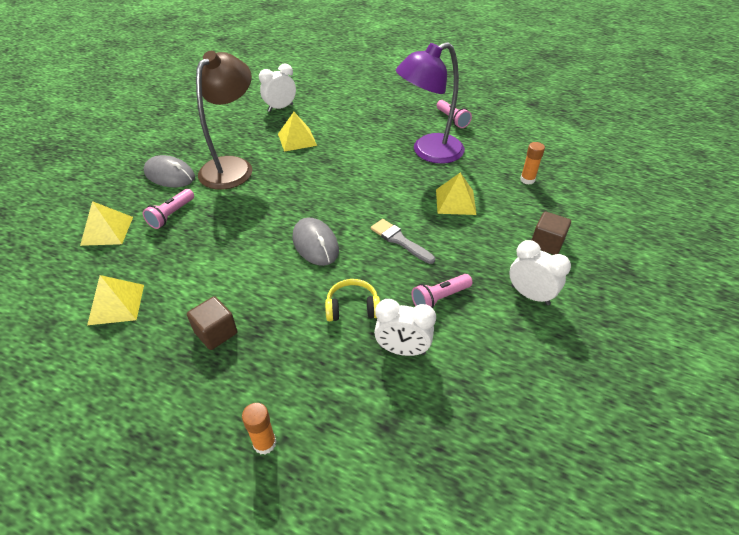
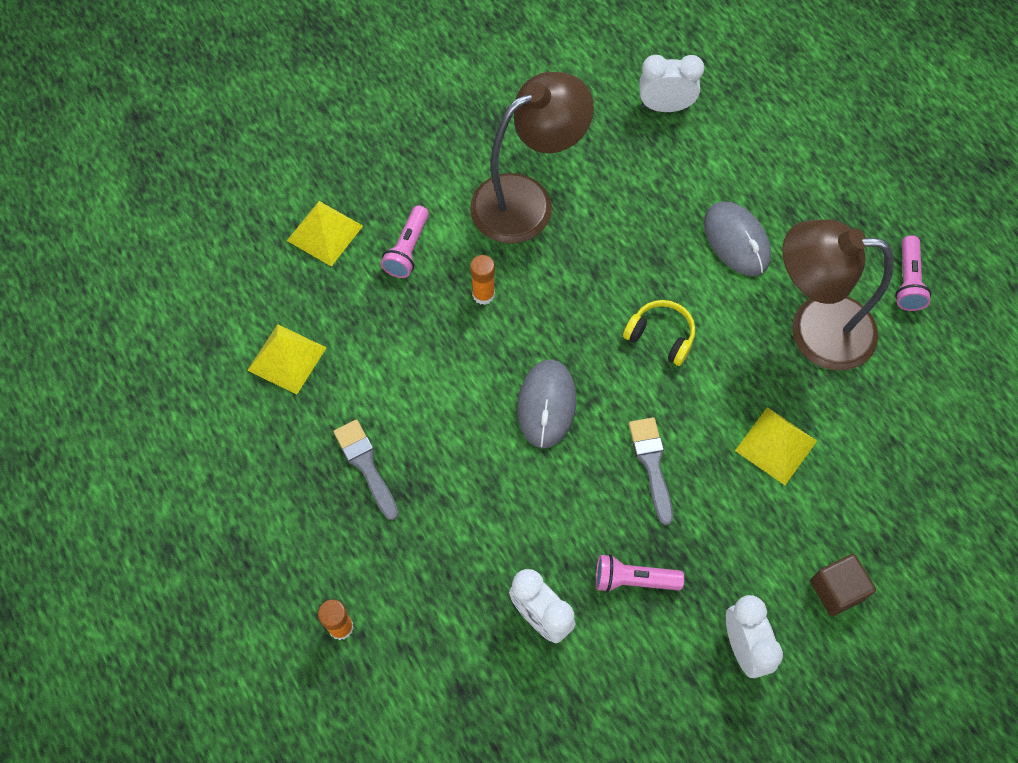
camera: 35 degrees right, 20 degrees up
(170, 175) = (441, 171): grey mouse -> grey mouse (736, 240)
(171, 215) = (408, 249): pink flashlight -> pink flashlight turned 45 degrees counterclockwise
(216, 333) = (365, 465): brown cube -> grey brush
(297, 139) = (645, 193): yellow pyramid -> none
(352, 308) = (526, 527): yellow headphones -> yellow headphones (661, 336)
(428, 152) = (814, 330): purple lamp -> brown lamp
(527, 180) = (913, 470): orange glue stick -> orange glue stick (483, 294)

